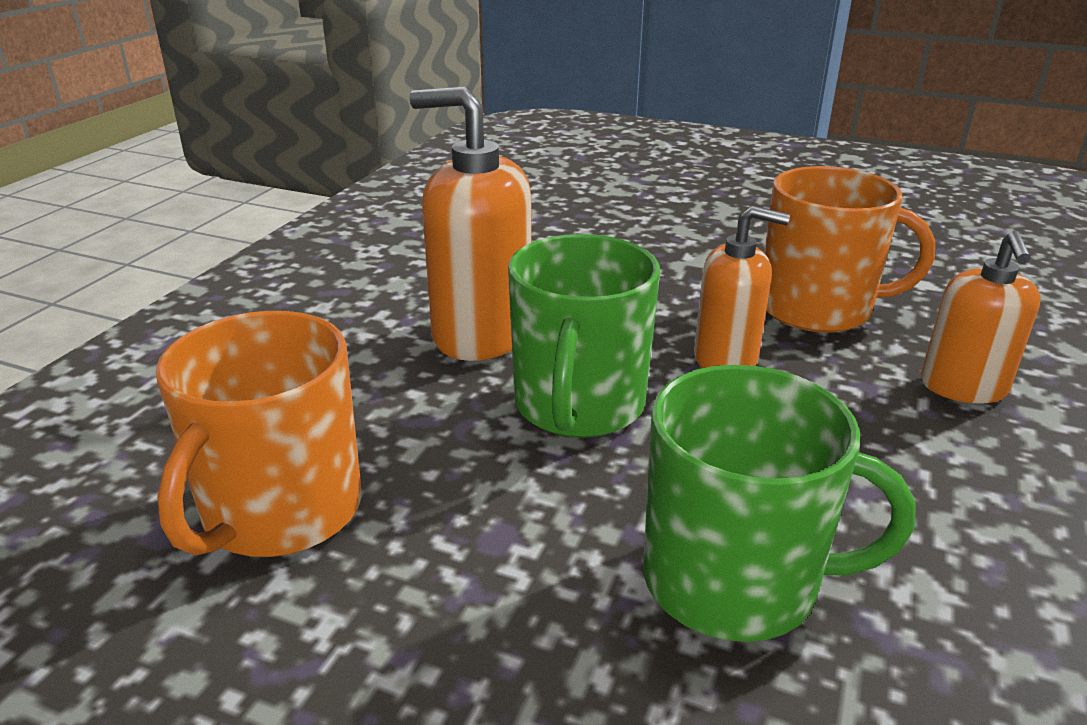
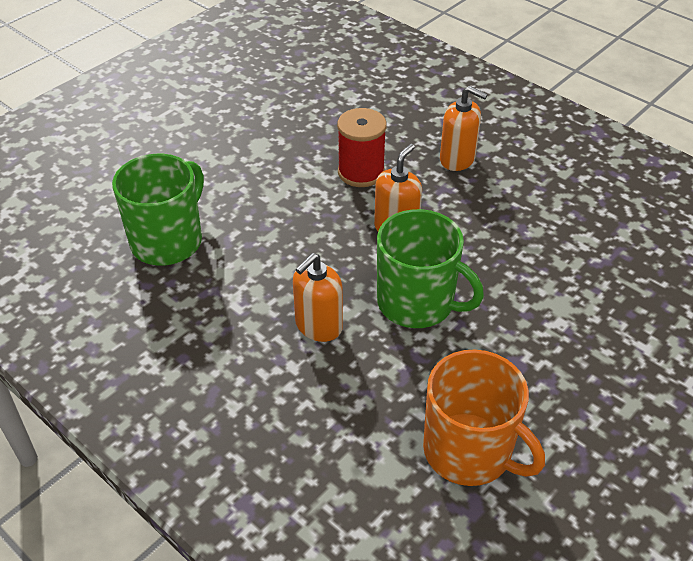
camera: 70 degrees left, 15 degrees up
(481, 334) = (318, 326): orange soap dispenser -> orange soap dispenser, size x0.64
(734, 580) = (565, 292): green mug -> green mug (168, 241)
(817, 309) = (361, 172): orange mug -> red spool

